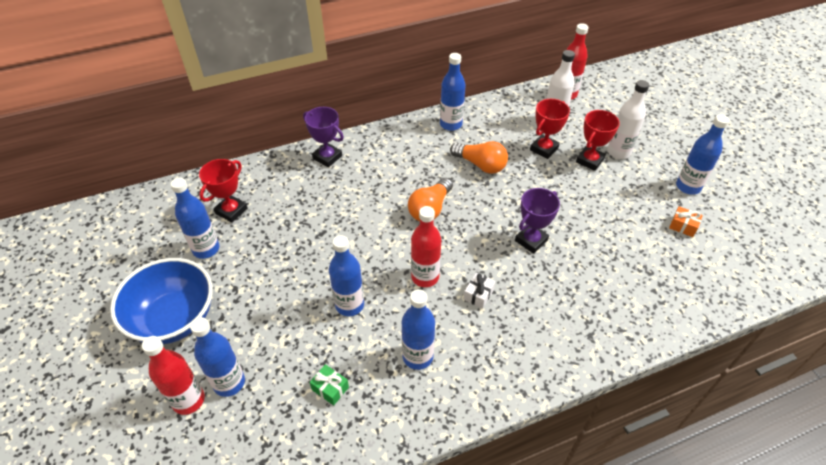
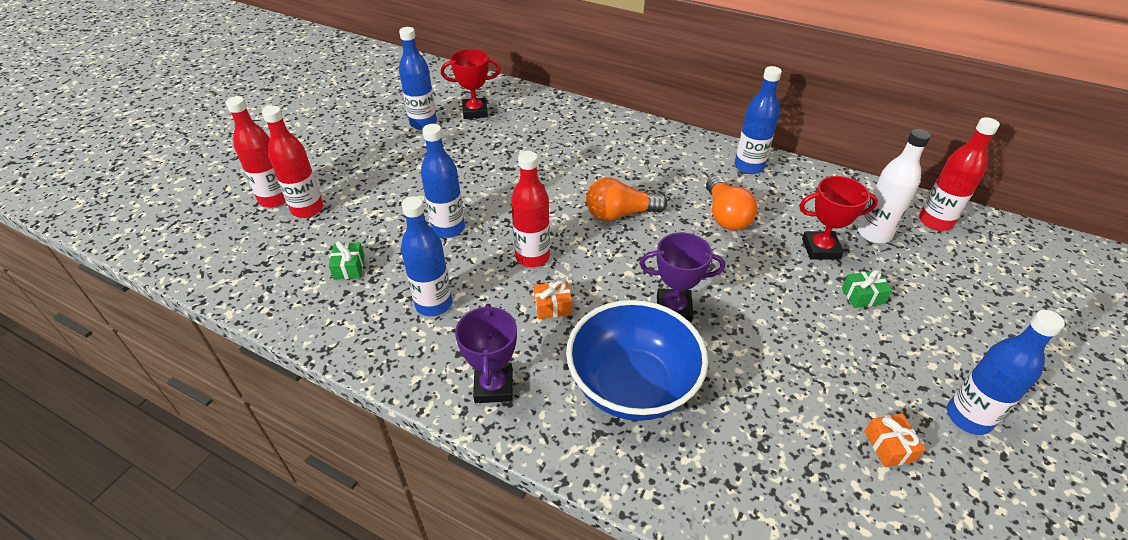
camera: 50 degrees right, 5 degrees down
(174, 319) = (342, 148): blue bowl -> blue bowl (632, 386)
(229, 383) = (307, 209): blue bottle -> red bottle
(327, 157) = (597, 122): purple trophy -> purple trophy (493, 386)
(478, 294) = (553, 306): white gift -> orange gift
(590, 160) = (862, 296): red trophy -> green gift
(618, 152) = (917, 315): white bottle -> none

